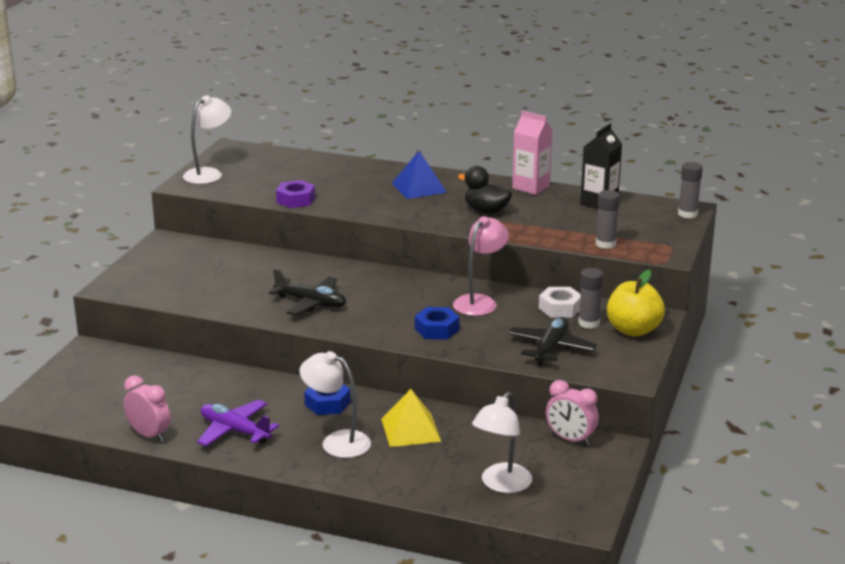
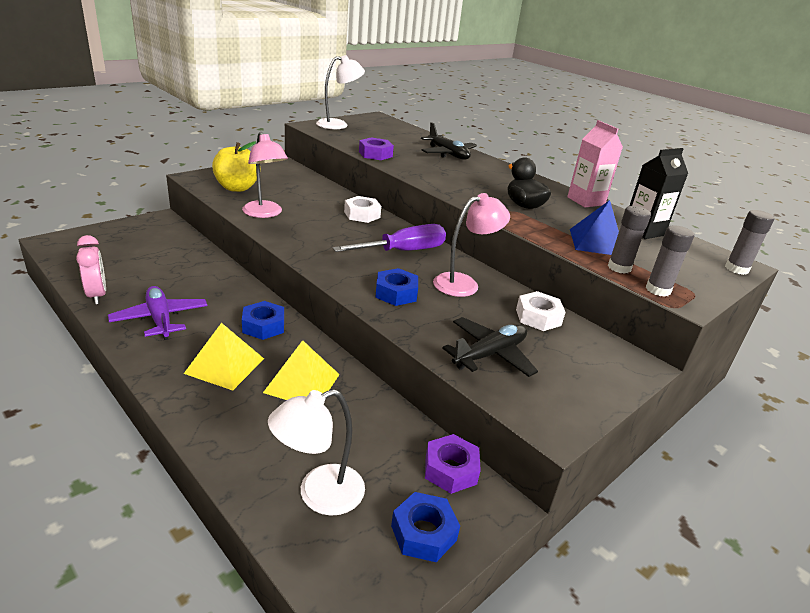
camera: 25 degrees right, 5 degrees up
(235, 301) = (265, 213): none -> pink lamp
(311, 303) = (318, 234): black plane -> black plane (448, 154)
(323, 270) = (362, 215): none -> white nut
(337, 441) = (224, 366): white lamp -> yellow pyramid
(401, 292) = (403, 251): none -> purple screwdriver
(419, 187) = (484, 174): blue pyramid -> blue pyramid (596, 242)
(570, 439) = (450, 470): pink clock -> purple nut
(585, 476) = (423, 533): none -> blue nut
(589, 323) = (556, 343): grey glue stick -> grey glue stick (658, 290)
(633, 330) = (601, 370): yellow apple -> yellow apple (237, 188)

